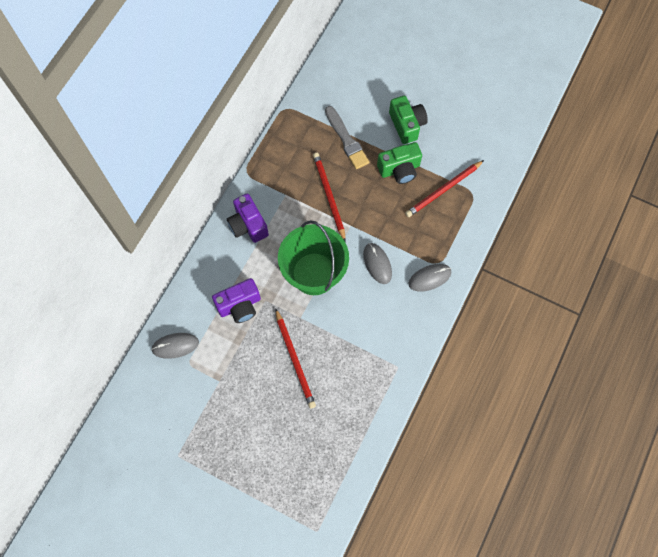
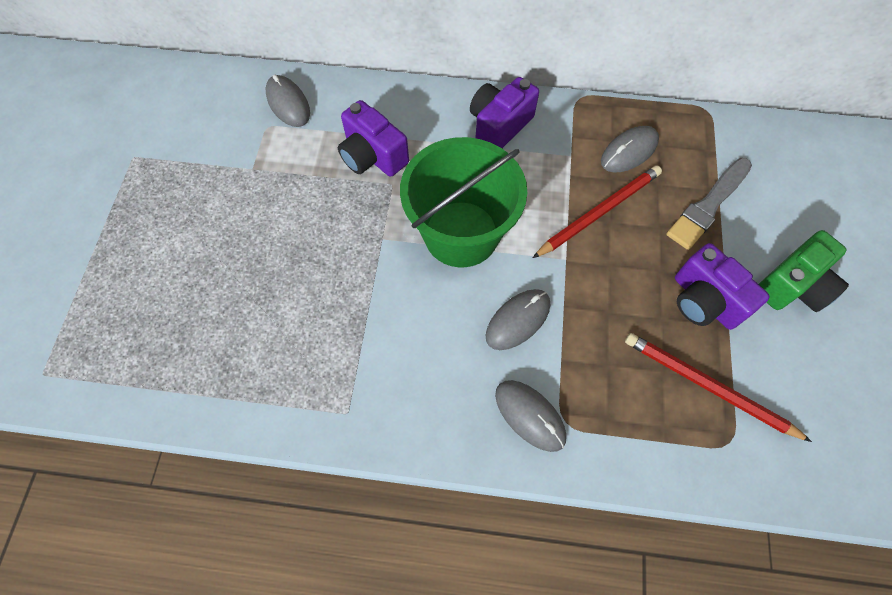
camera: 70 degrees right, 5 degrees down
(295, 360) = (312, 253): red pencil -> none
(296, 163) = (629, 151): none -> grey mouse
(399, 169) = (704, 301): green camera -> purple camera

